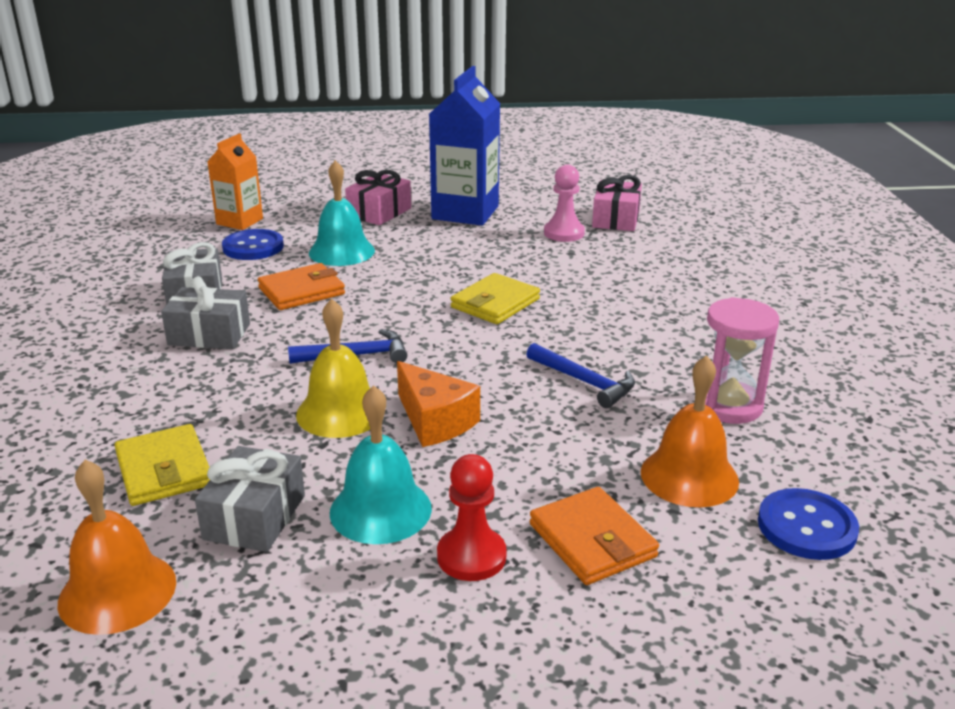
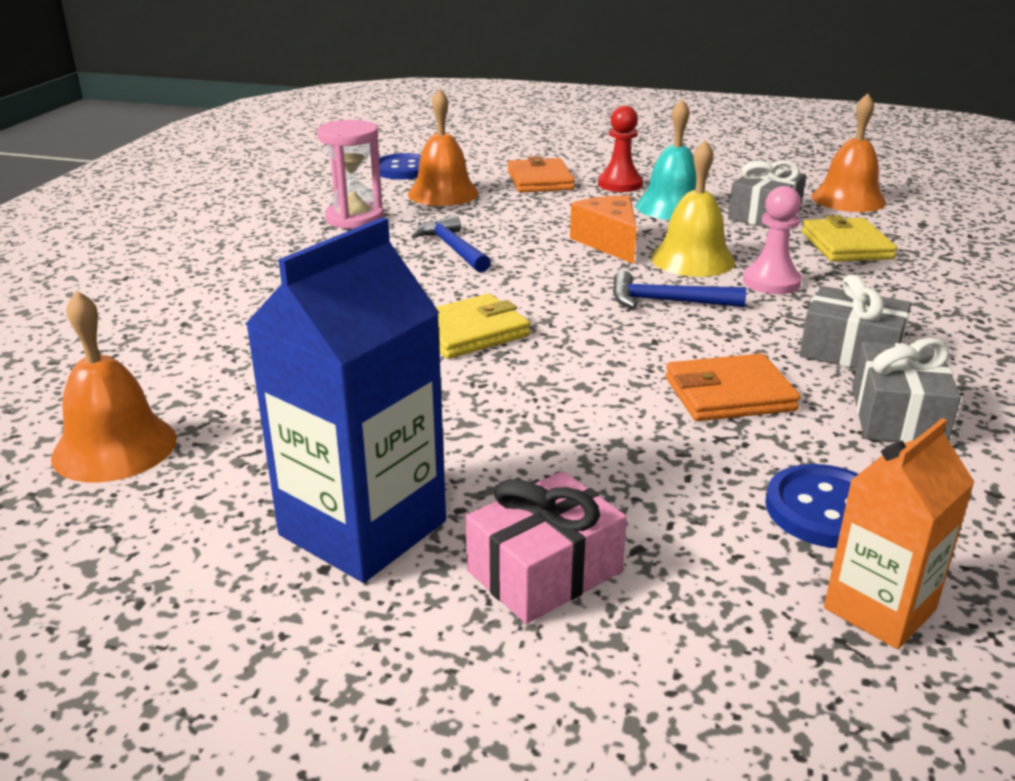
camera: 160 degrees left, 0 degrees up
(341, 251) = (654, 464): turquoise bell -> none
(564, 233) = (244, 432): pink pawn -> pink pawn (771, 282)
(615, 219) = (114, 447): pink gift -> orange bell

